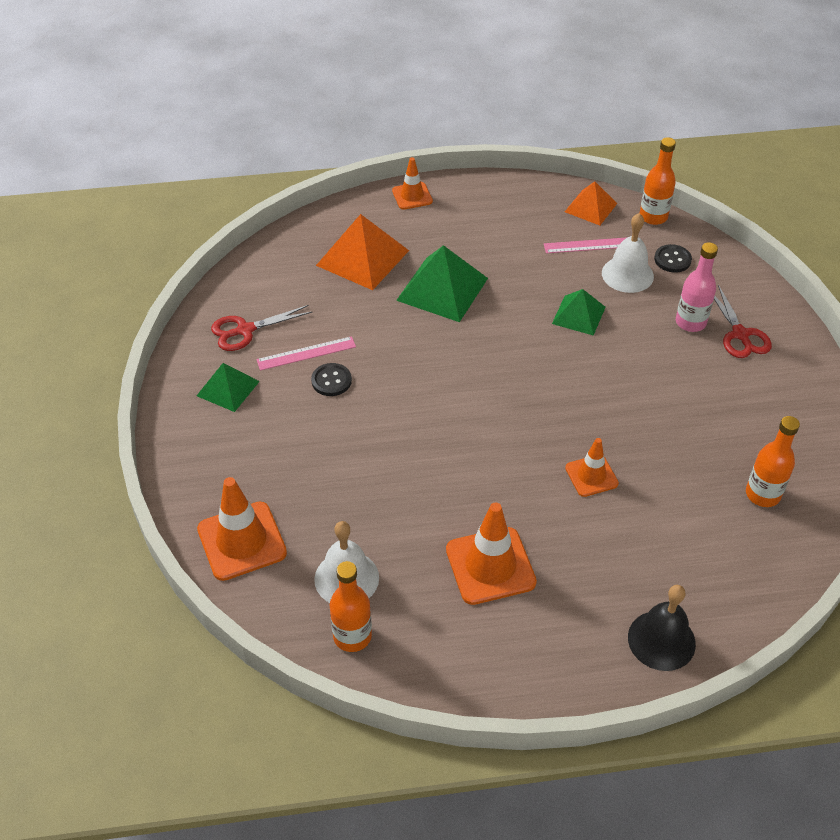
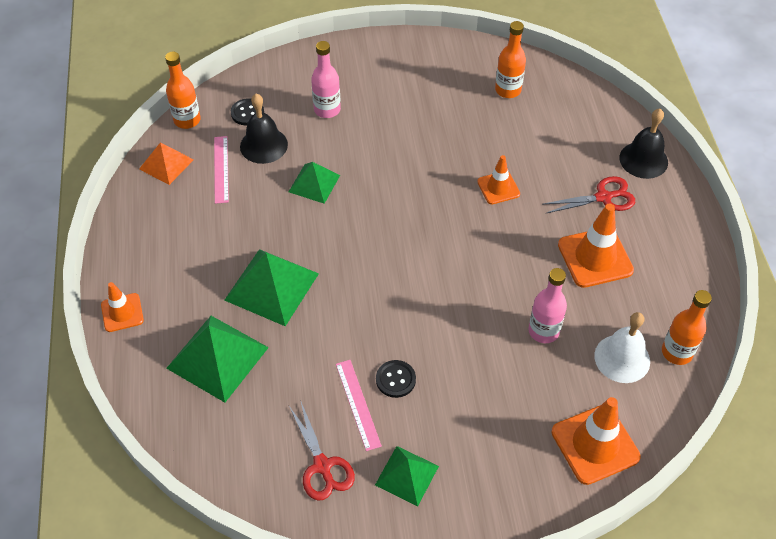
camera: 90 degrees left, 5 degrees up
(362, 257) = (217, 357): orange pyramid -> green pyramid
(385, 506) = (543, 331): none -> pink bottle
(627, 274) = (263, 145): white bell -> black bell
(740, 334) = (342, 81): red scissors -> red scissors (603, 197)

